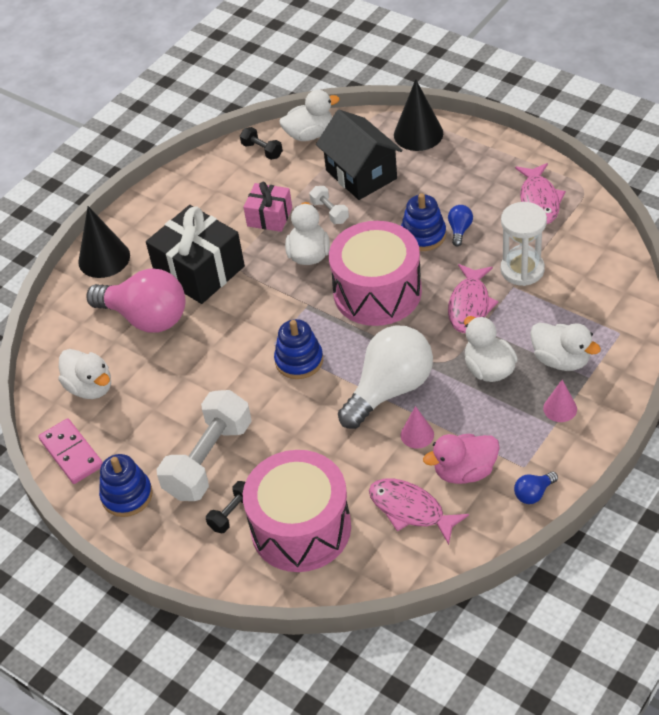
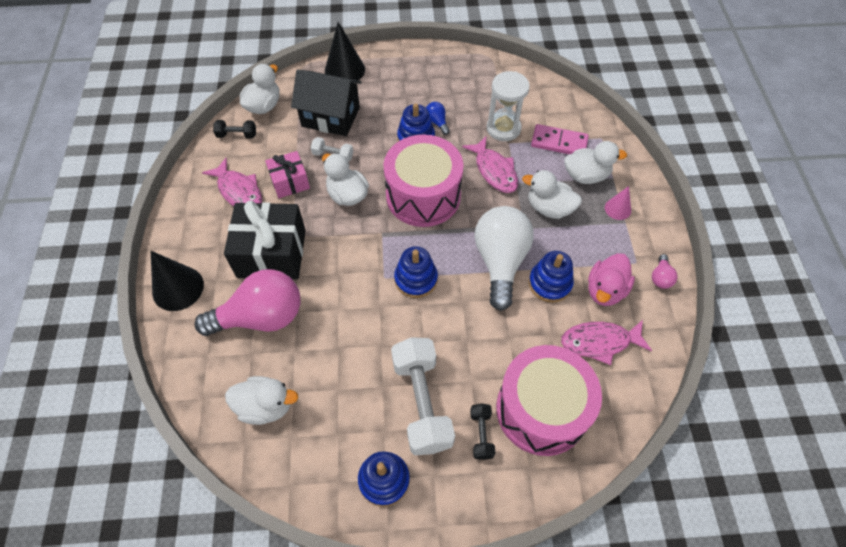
camera: 45 degrees left, 10 degrees up
(72, 453) = (302, 475): pink domino -> pink domino (559, 142)
(417, 434) = (550, 283): pink cone -> blue stacking toy
(533, 493) = (660, 277): blue light bulb -> pink light bulb
(539, 201) = (469, 77): pink fish -> pink fish (239, 191)

